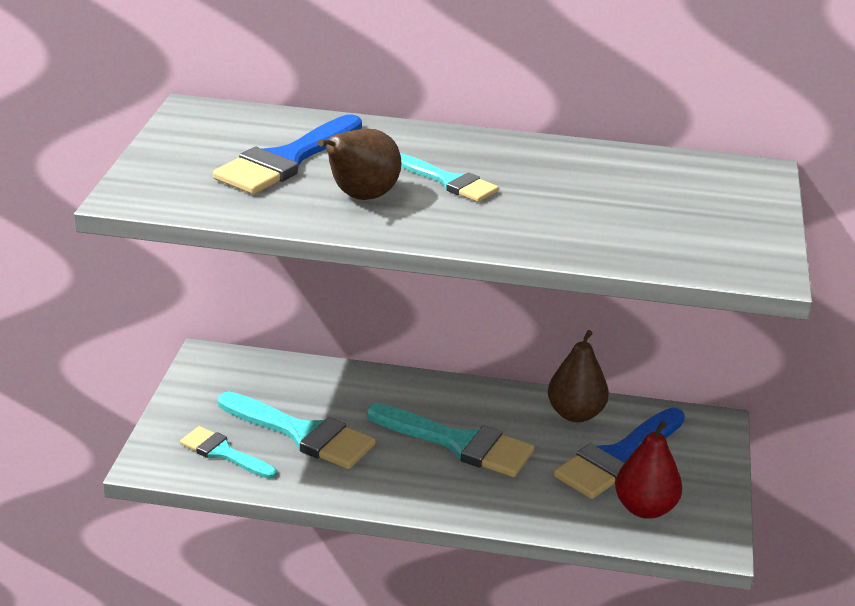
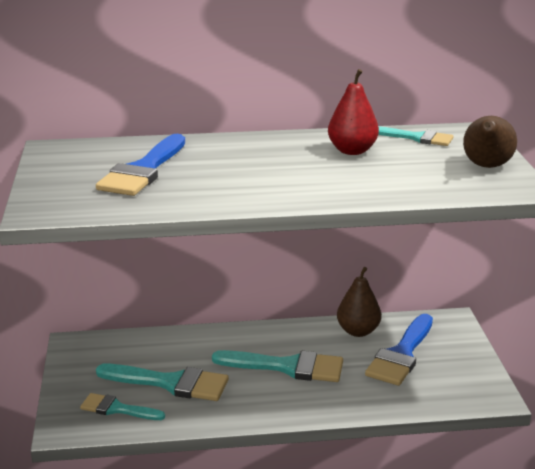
camera: 15 degrees left, 5 degrees down
(361, 197) = (214, 186): brown pear -> brown pear (486, 166)
(449, 181) = (271, 166): turquoise brush -> turquoise brush (416, 138)
(645, 508) = (437, 384): red pear -> red pear (352, 151)

